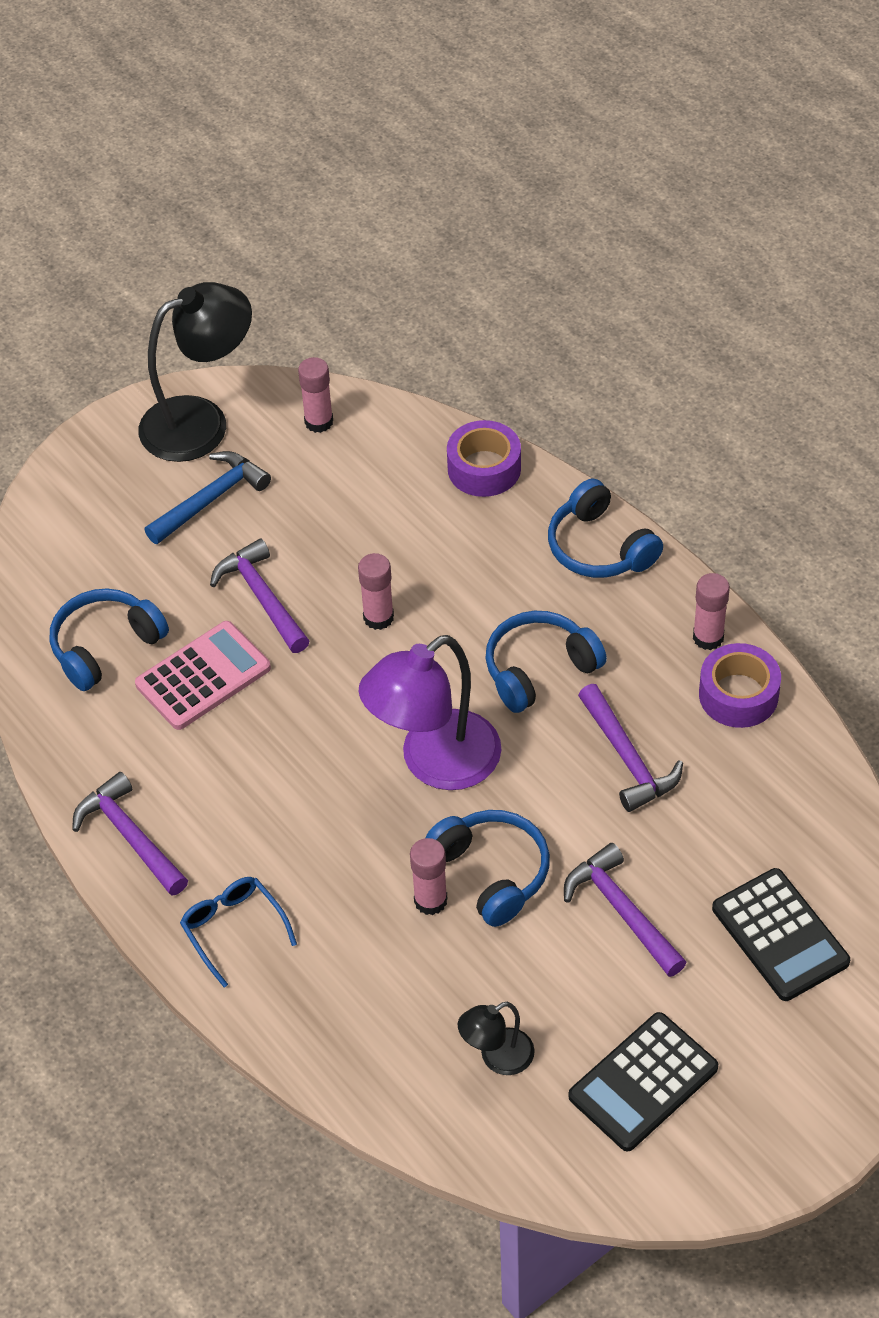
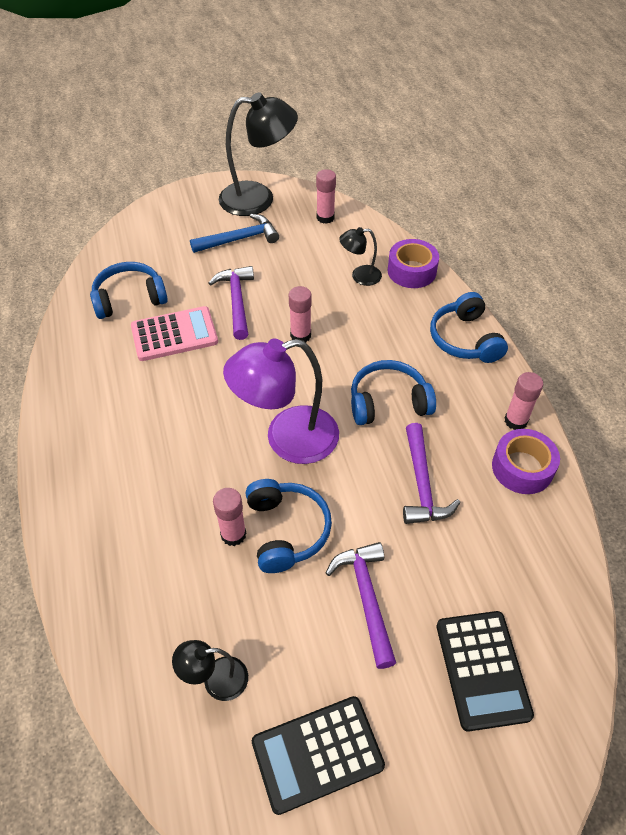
camera: 20 degrees right, 0 degrees up
(130, 836) = (69, 416): purple hammer -> none
(233, 929) = (92, 502): blue glasses -> none
(415, 501) = (360, 276): none -> black lamp

